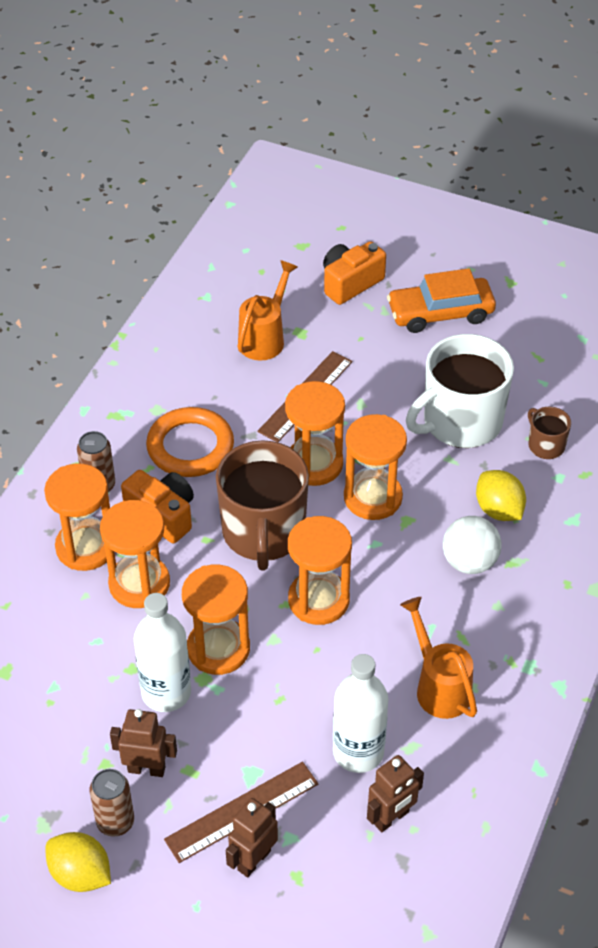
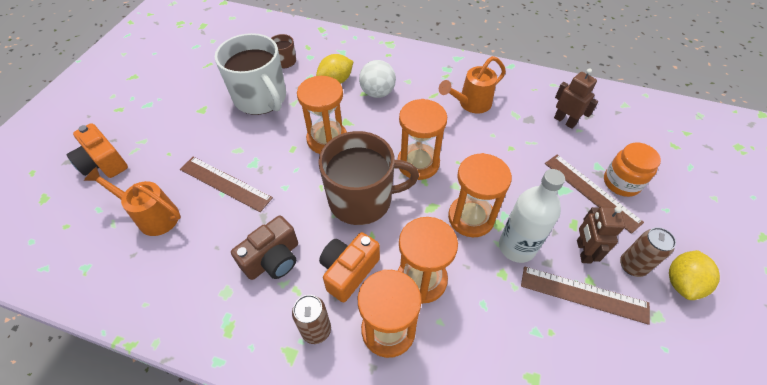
camera: 95 degrees left, 5 degrees up
(88, 750) = (583, 294): none -> brown ruler
(190, 447) = (273, 259): orange ring -> brown camera
(253, 860) = (621, 183): brown robot -> orange jar
(314, 464) = (295, 173): orange hourglass -> none
(358, 752) = (527, 137): white bottle -> none
(440, 313) = (154, 110): orange car -> none

